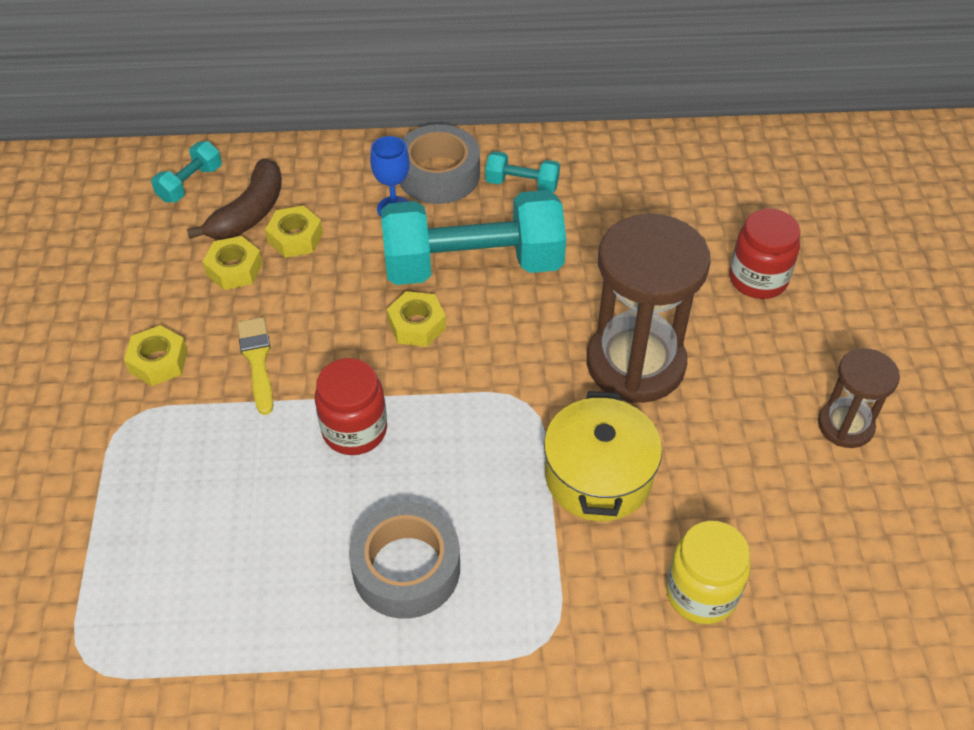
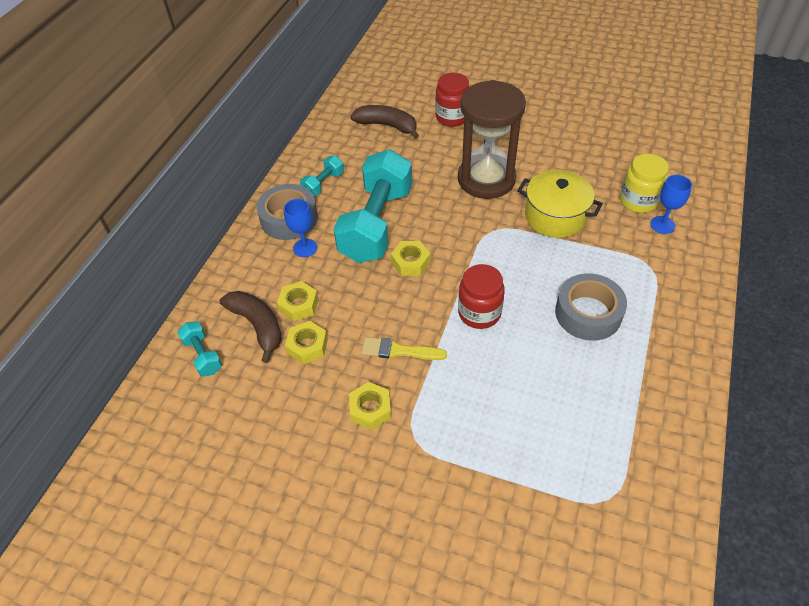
camera: 65 degrees left, 0 degrees up
(659, 643) = (662, 225): none -> blue goblet
(686, 209) = (387, 126): none -> brown banana
(845, 425) = (558, 121): brown hourglass -> none

